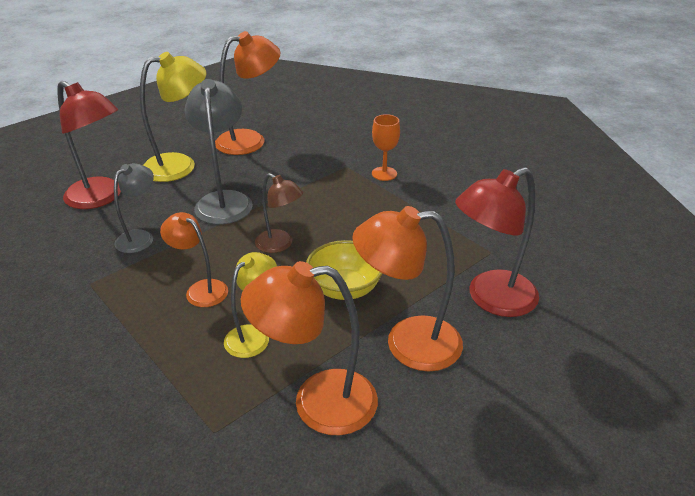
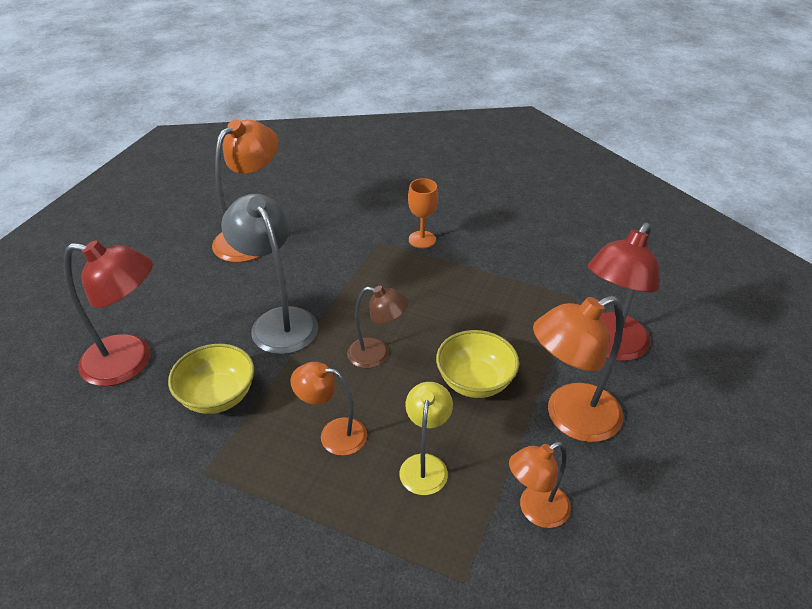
camera: 25 degrees left, 5 degrees up
(140, 237) = (217, 396): grey lamp -> yellow bowl
(180, 165) = (194, 292): yellow lamp -> none
(317, 403) = (535, 510): orange lamp -> orange lamp, size x0.61

